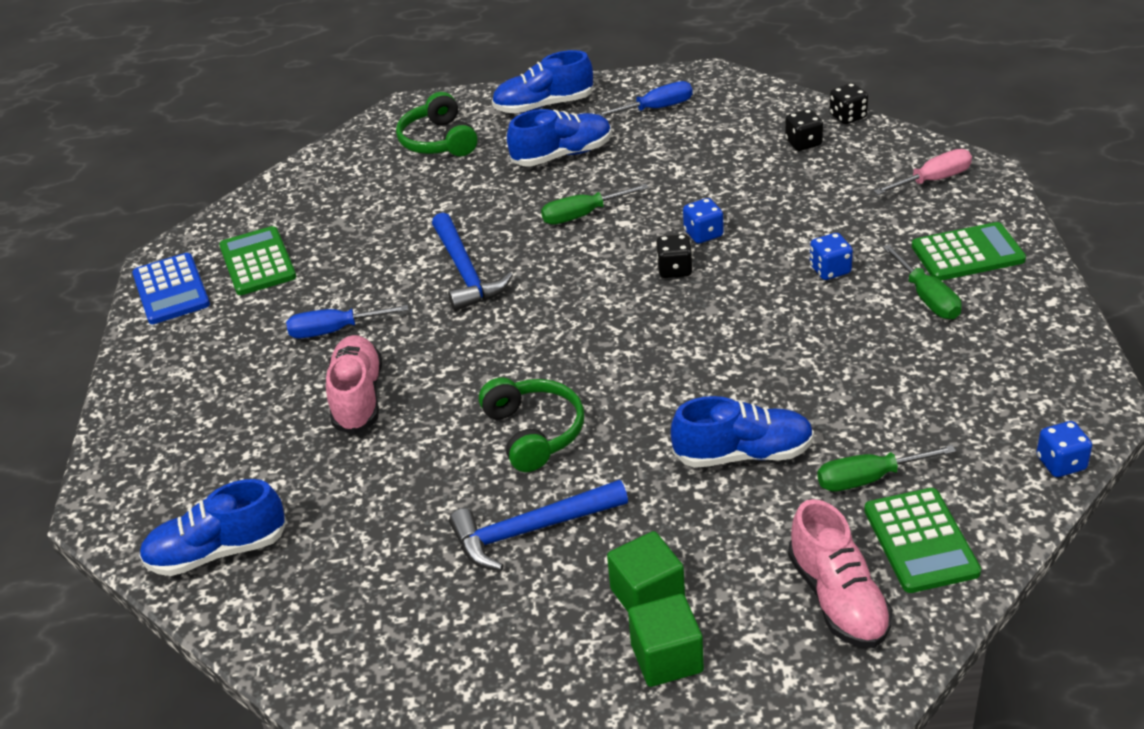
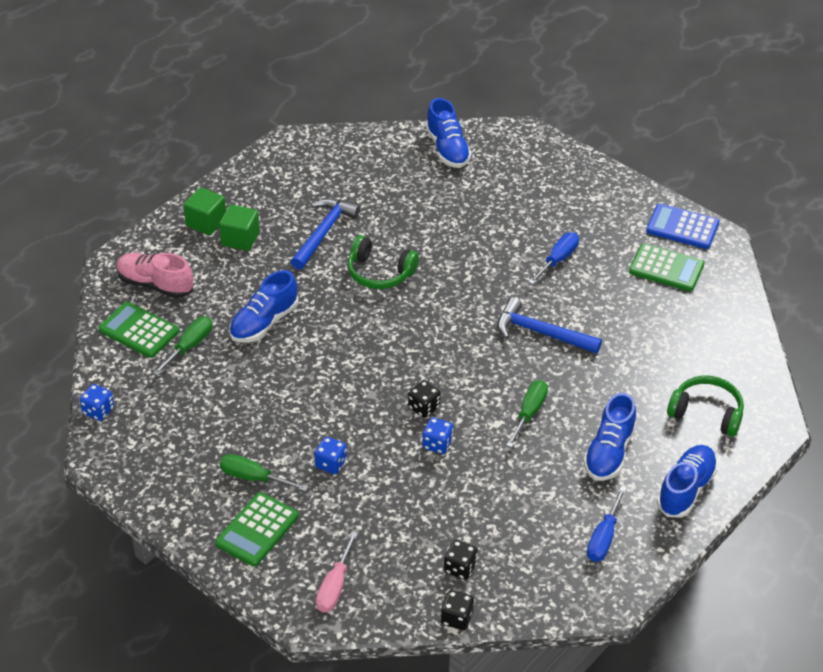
camera: 130 degrees right, 5 degrees up
(217, 551) = (447, 149): blue shoe -> blue shoe turned 135 degrees clockwise
(358, 397) = (490, 237): pink shoe -> none

